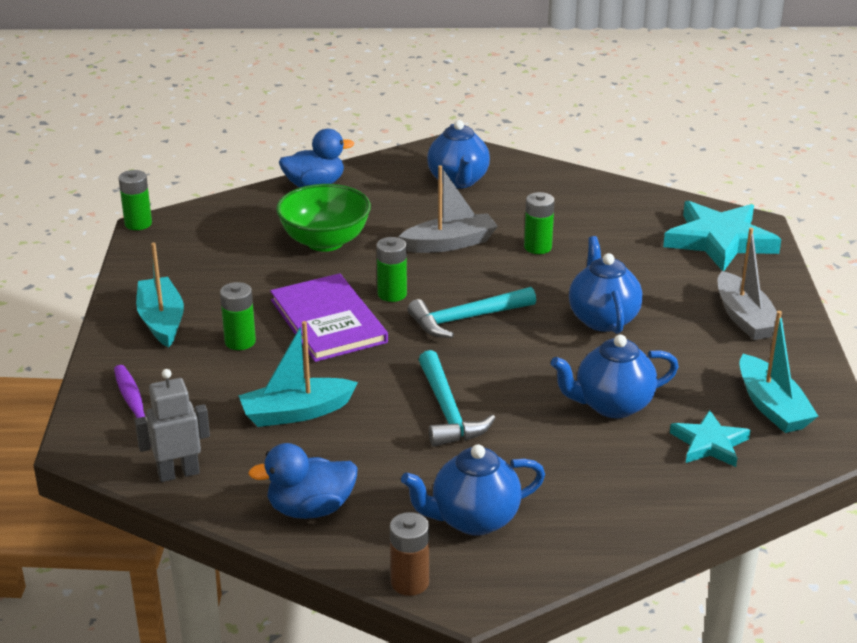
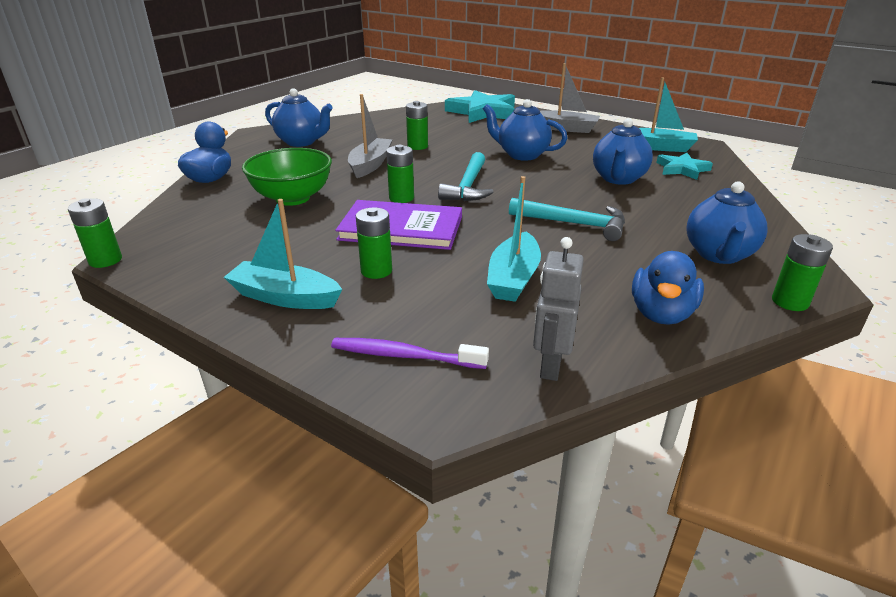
camera: 55 degrees left, 0 degrees up
(410, 582) = (790, 302): brown battery -> green battery

